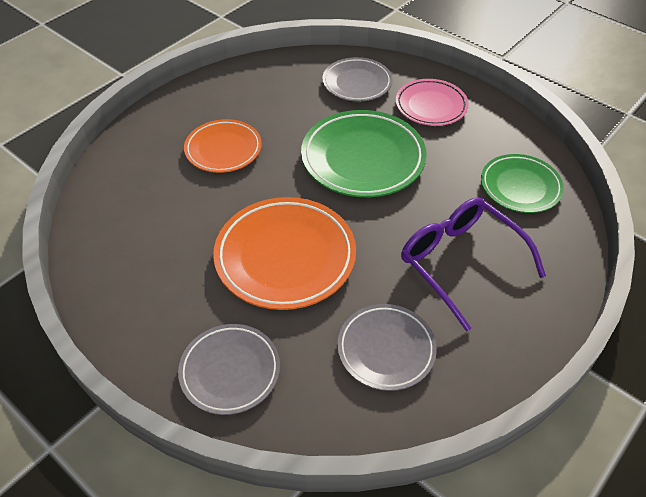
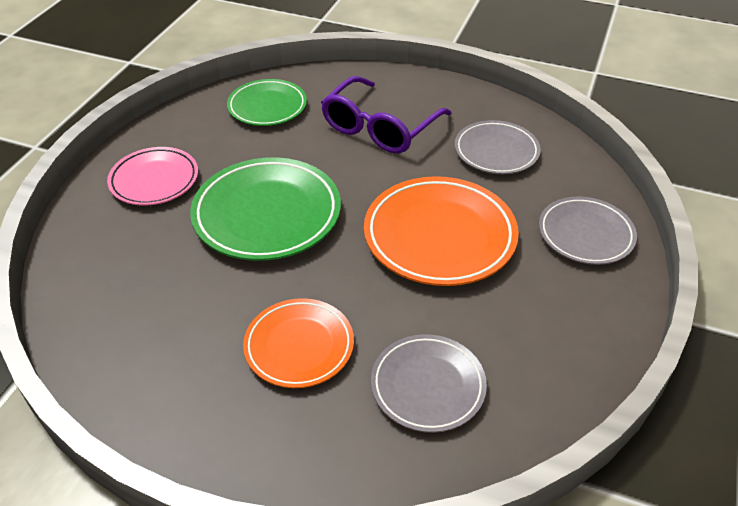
camera: 110 degrees left, 5 degrees down
(357, 83) = (119, 252): grey plate -> grey plate (428, 386)

